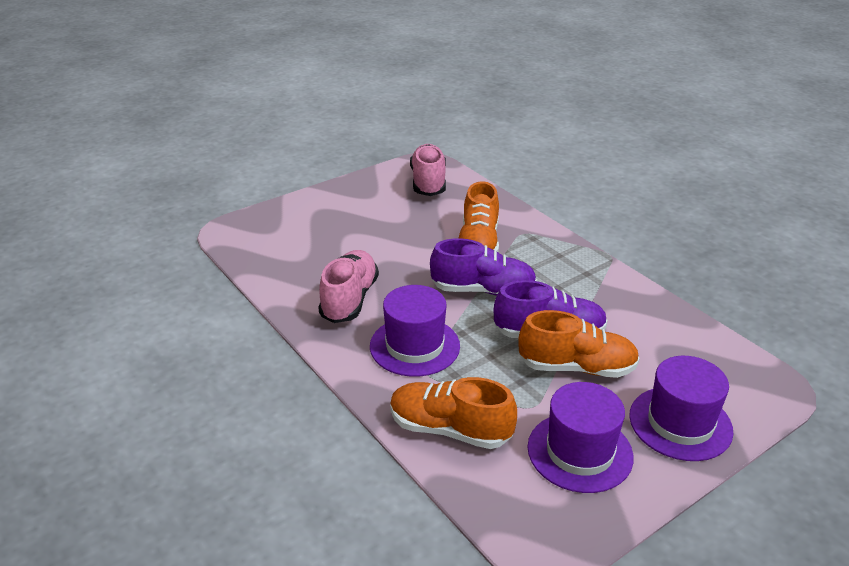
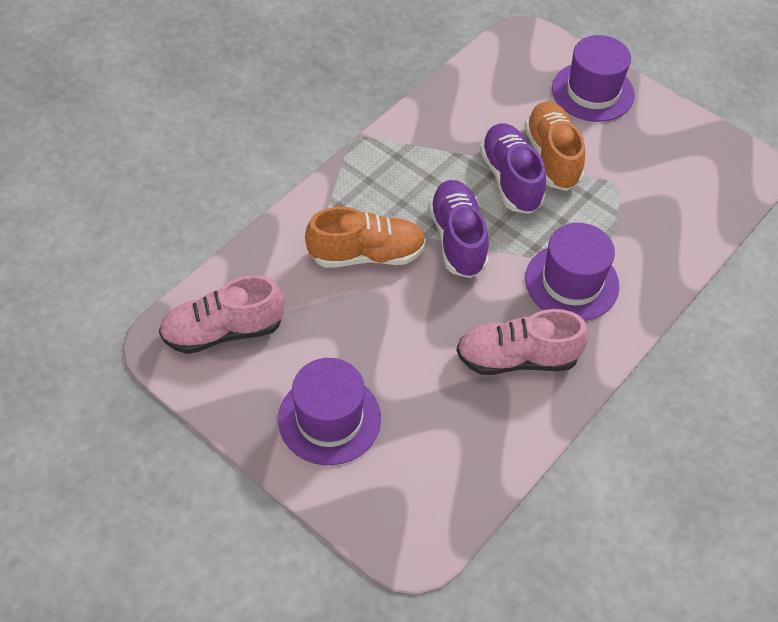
camera: 105 degrees left, 20 degrees up
(449, 429) = (670, 237): orange shoe -> none
(580, 452) = (653, 150): purple hat -> purple hat (329, 419)

